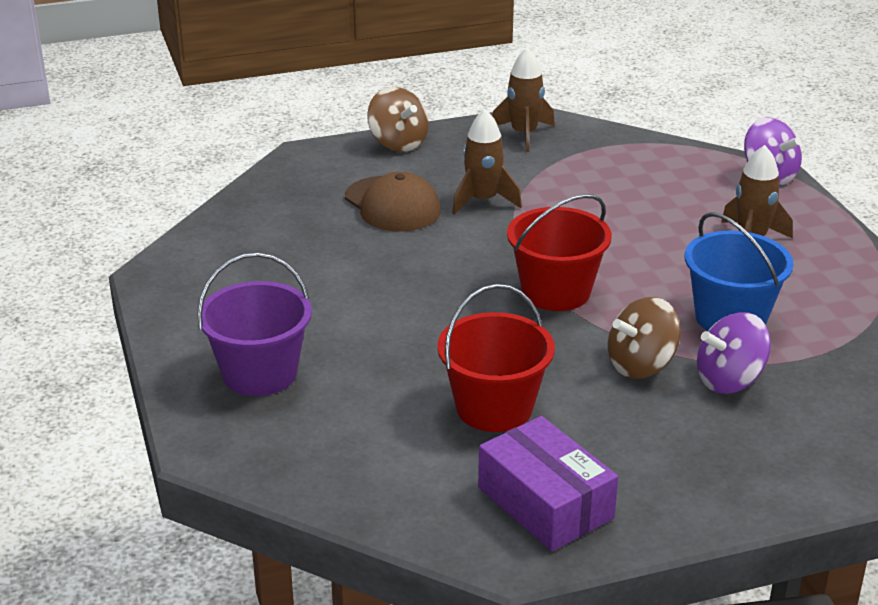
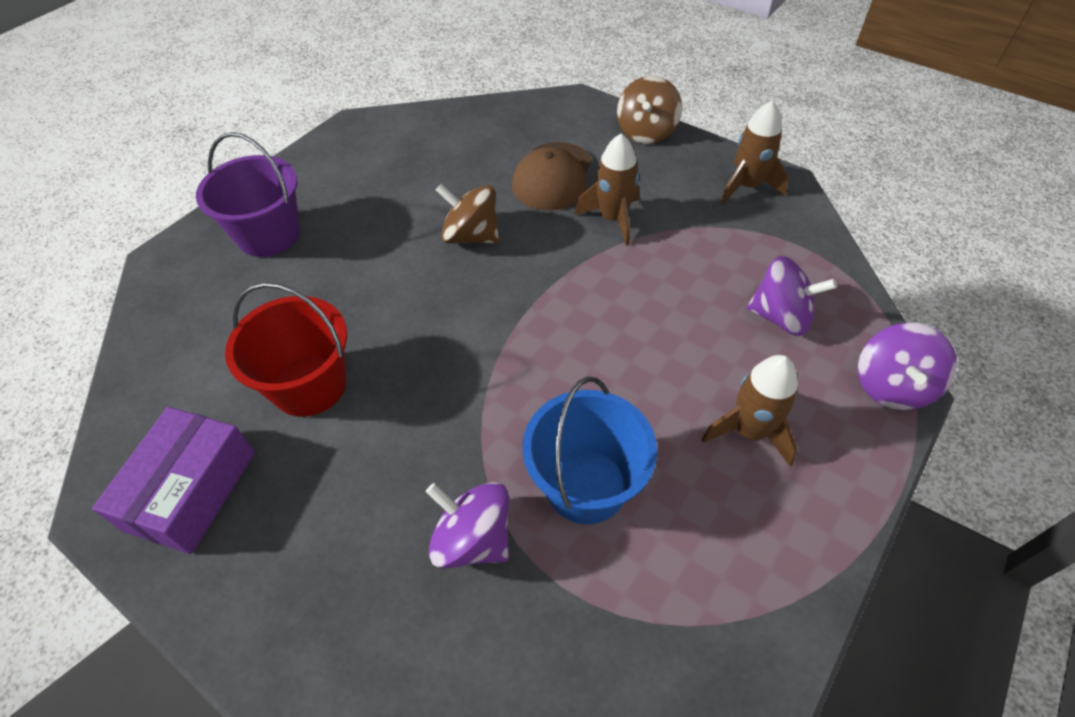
camera: 55 degrees right, 20 degrees up
(556, 291) = (515, 334): red bucket -> none
(641, 365) = (446, 454): brown spinning top -> brown spinning top (471, 236)
(668, 183) = (780, 317): none -> purple spinning top

